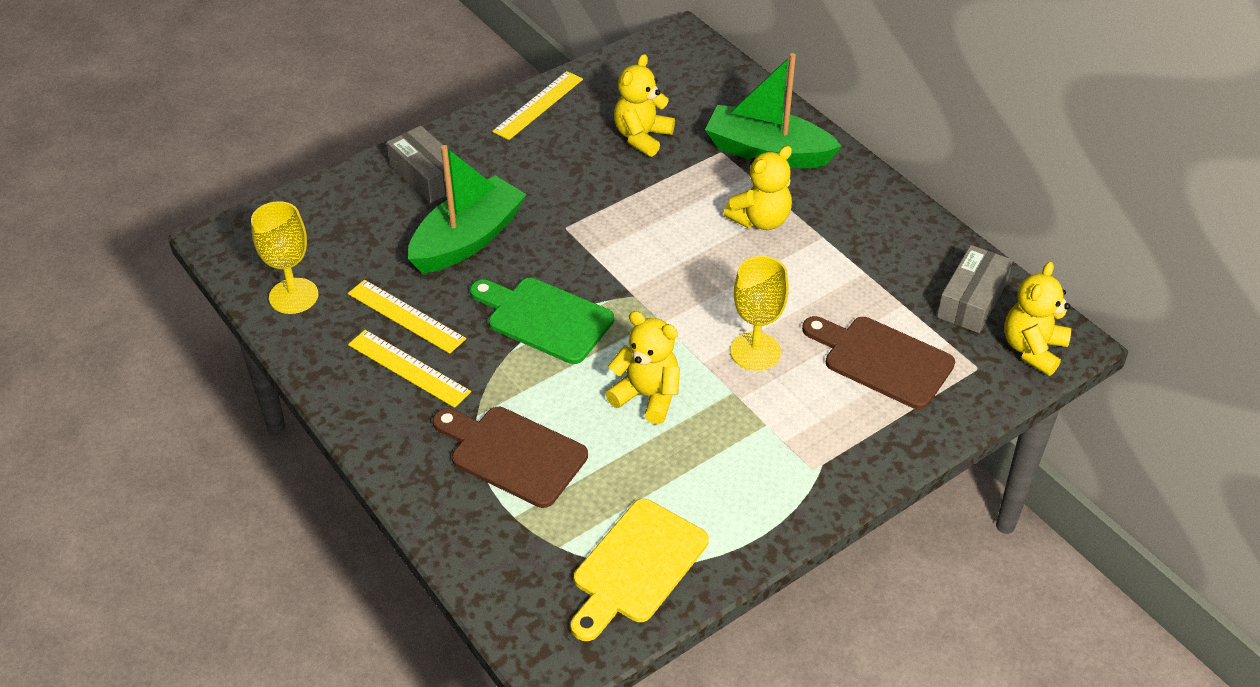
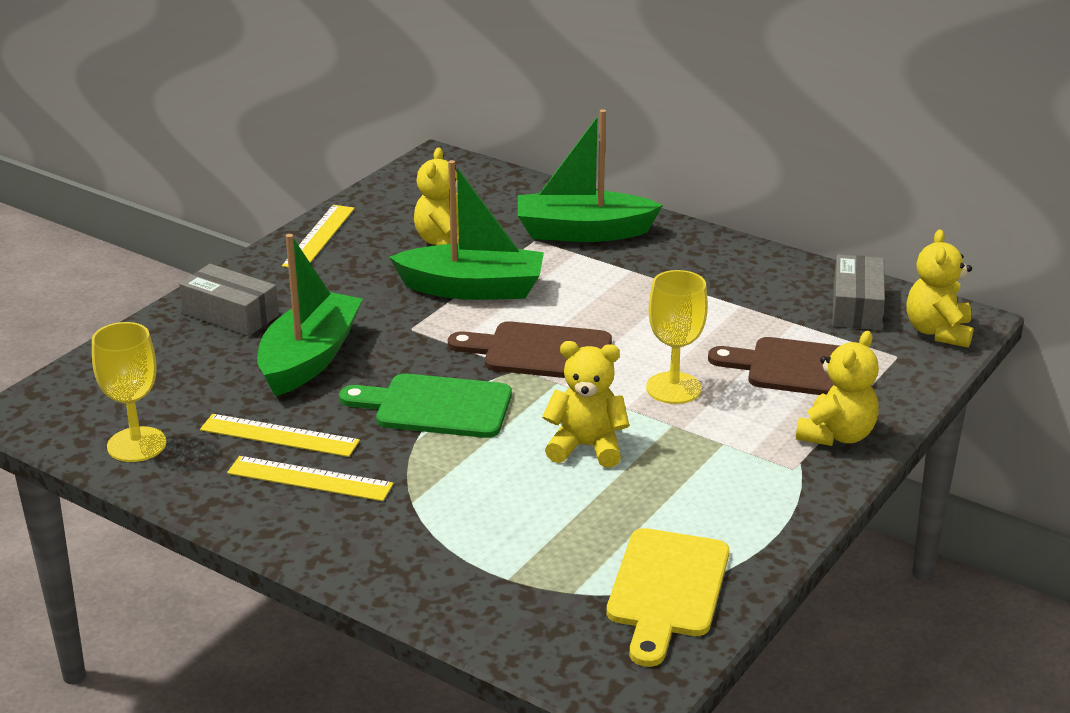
camera: 20 degrees left, 15 degrees down
(512, 454) = (472, 526): brown cutting board -> brown cutting board (540, 352)
(639, 195) = (473, 289): none -> green boat
(760, 220) = (610, 285): yellow teddy bear -> yellow teddy bear (836, 435)

